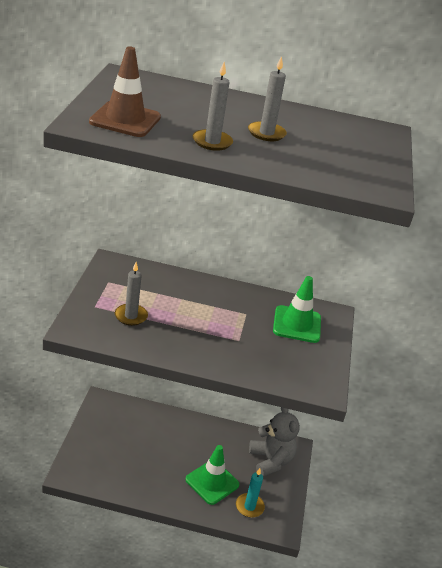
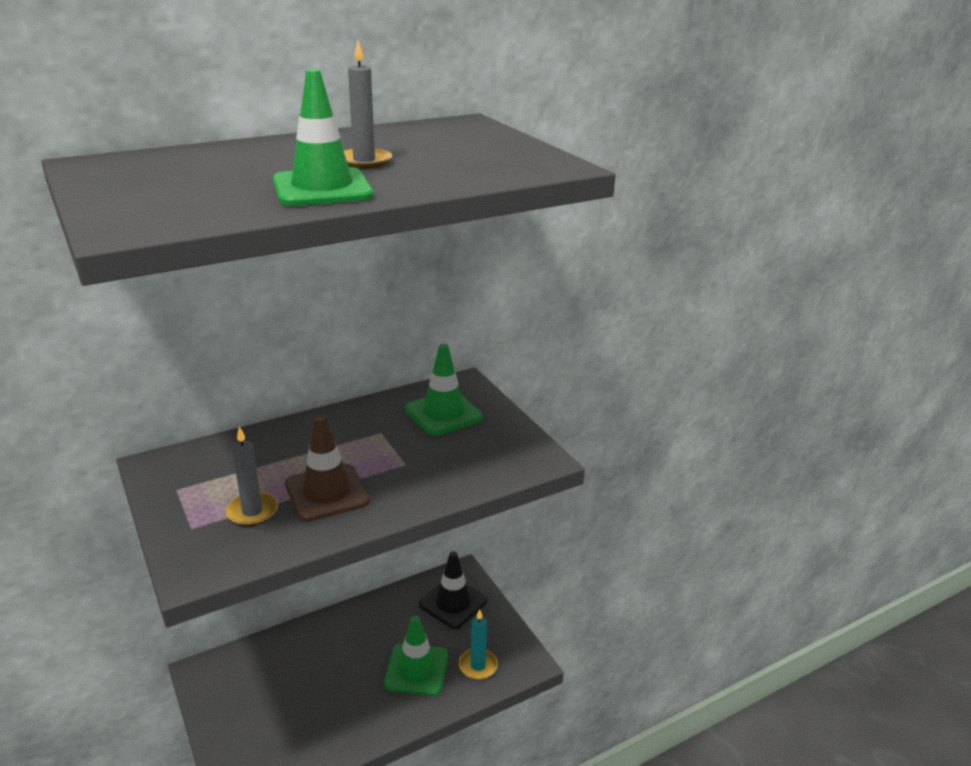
camera: 35 degrees left, 5 degrees down
(125, 120) = (175, 204): brown traffic cone -> brown traffic cone (327, 493)
(212, 142) = (322, 188): grey candle -> green traffic cone
(270, 460) = (453, 603): grey teddy bear -> black traffic cone

